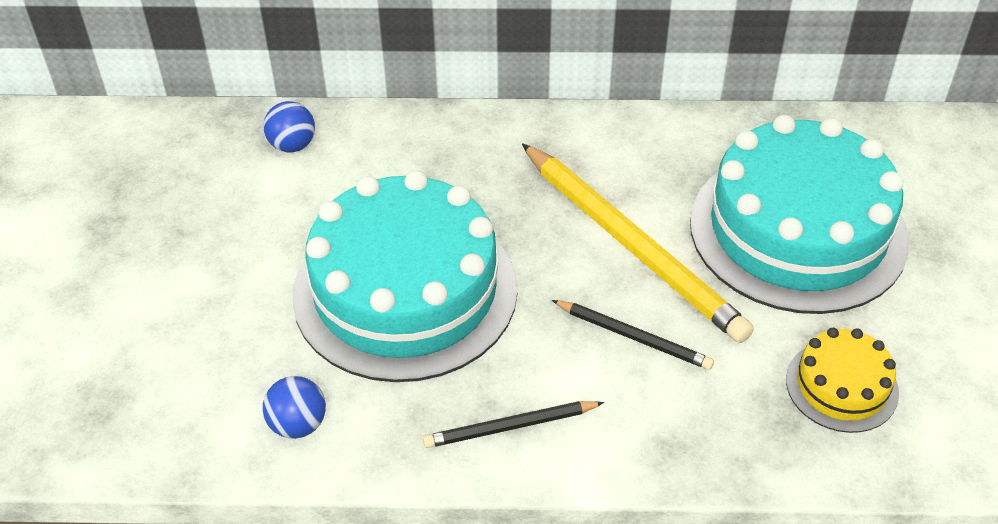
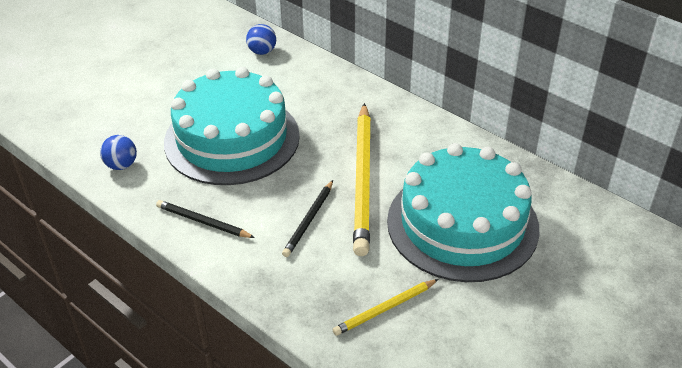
camera: 40 degrees right, 5 degrees down
(634, 337) = (309, 220): black pencil -> black pencil turned 45 degrees clockwise
(841, 386) = (385, 309): yellow cake -> yellow pencil

